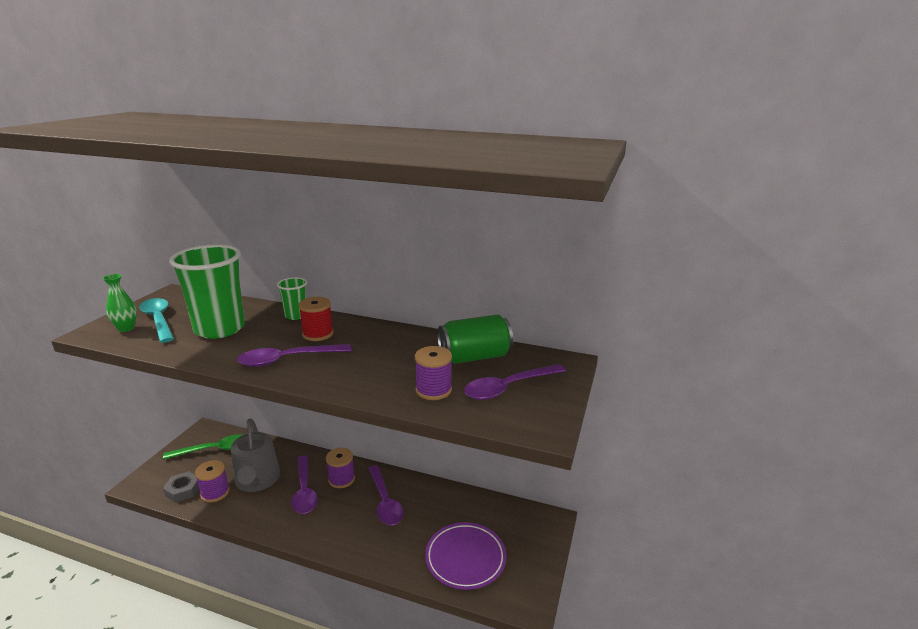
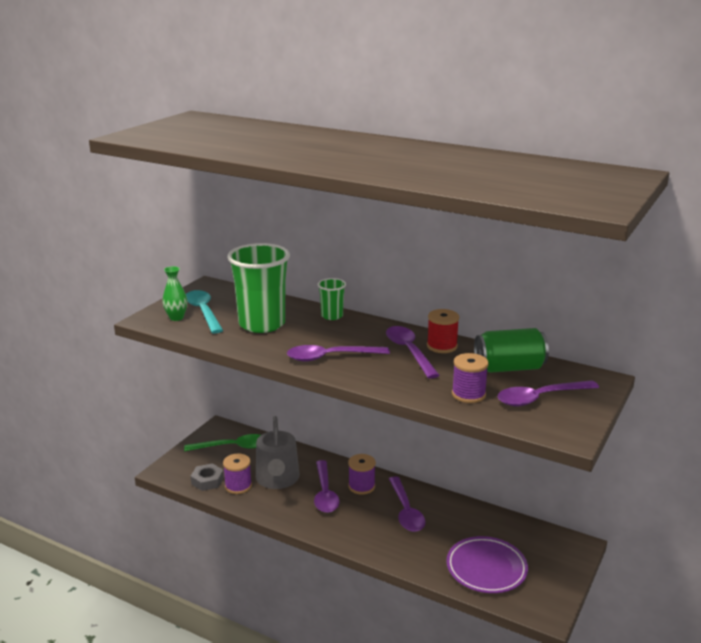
camera: 10 degrees right, 0 degrees up
(318, 334) = (355, 335): red spool -> red spool (442, 346)
(372, 347) = (409, 351): none -> purple spoon

